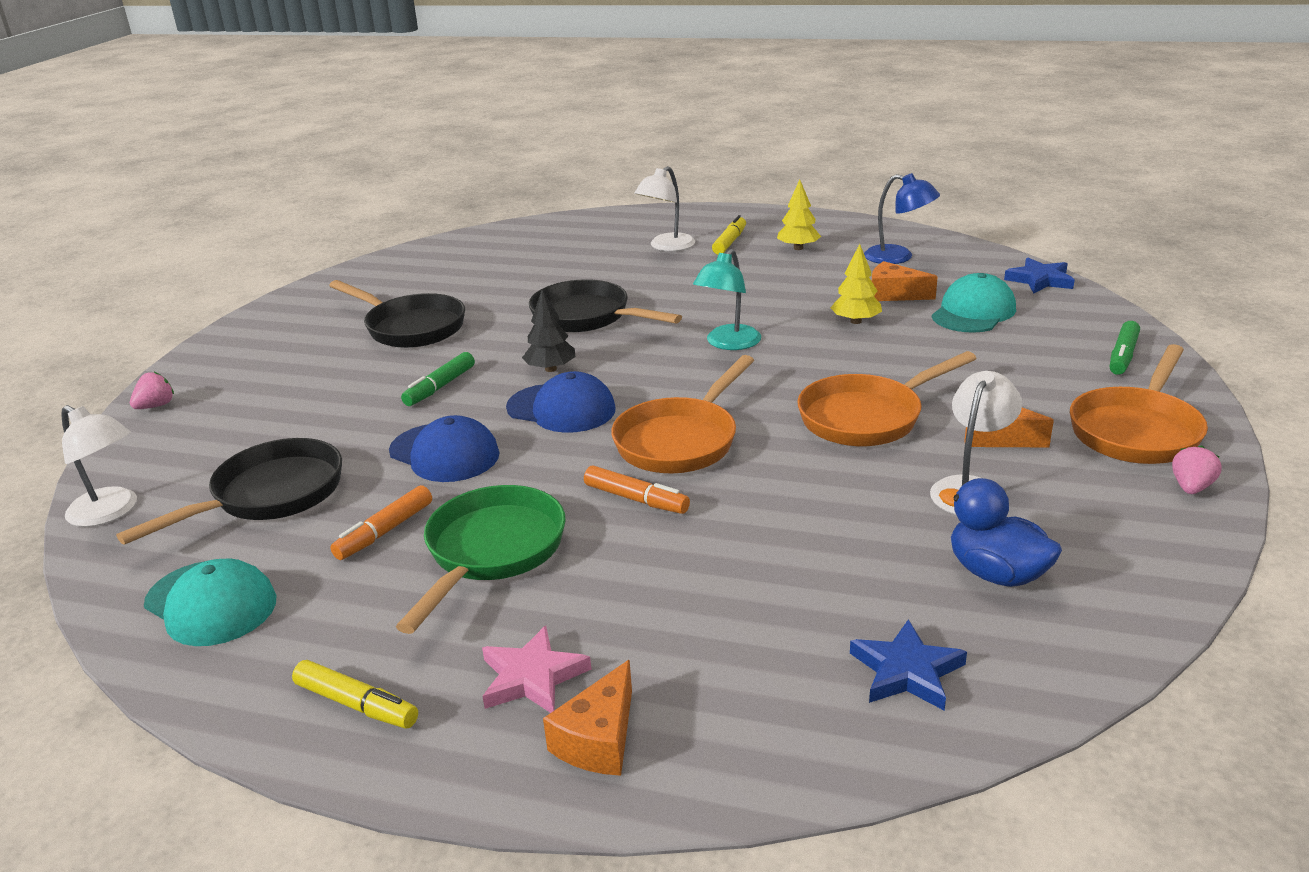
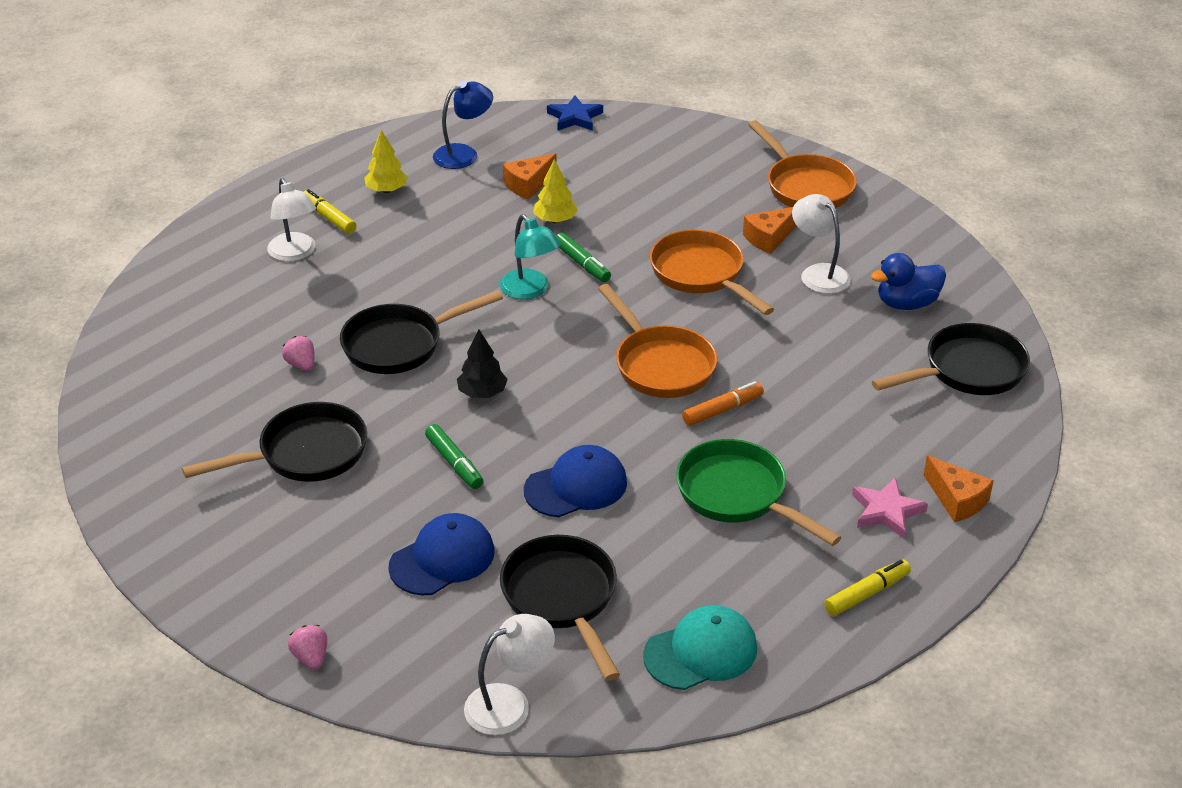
camera: 65 degrees left, 10 degrees up
(385, 531) = (670, 542): orange marker -> none
(561, 409) = (558, 407): blue cap -> blue cap (442, 559)
(867, 417) = (701, 274): orange pan -> orange pan turned 150 degrees clockwise
(906, 671) = (967, 370): blue star -> black pan
(973, 312) = (595, 166): turquoise cap -> none
(1123, 356) = (715, 144): green marker -> green marker (582, 263)
(1191, 487) = (876, 201): pink strawberry -> pink strawberry (301, 365)

